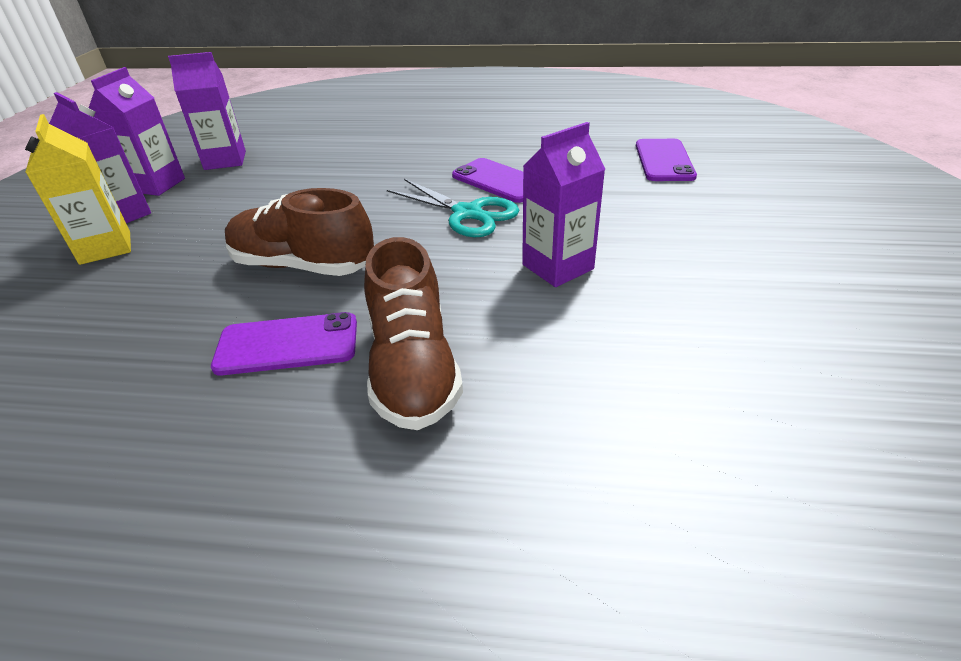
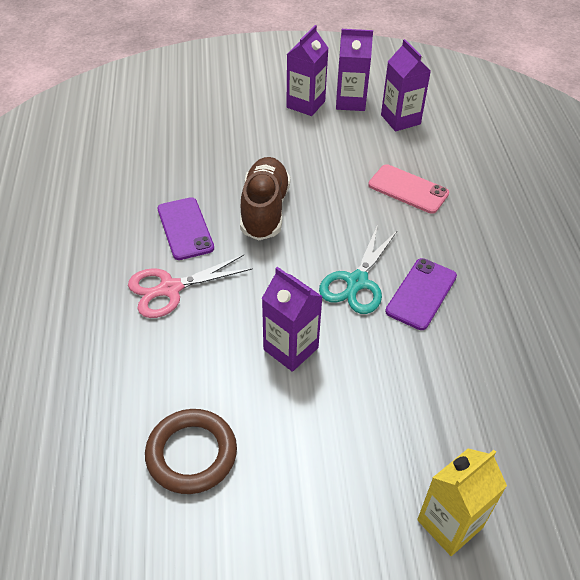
camera: 75 degrees right, 10 degrees up
(105, 247) = (266, 115): yellow carton -> yellow carton (449, 524)
(342, 169) = (408, 189): none -> pink phone
(413, 368) = (170, 289): brown shoe -> pink scissors
(664, 160) = (514, 424): purple phone -> none
(728, 363) = (191, 454): none -> brown ring

